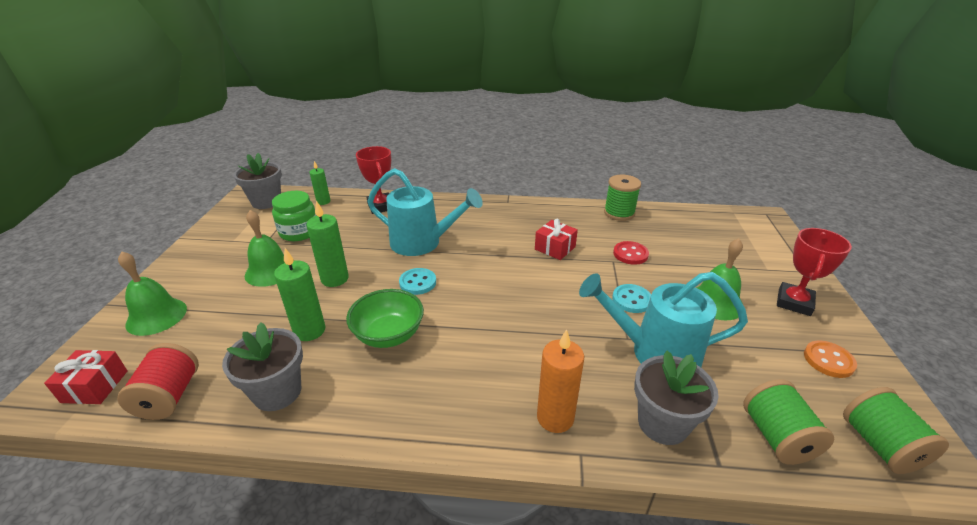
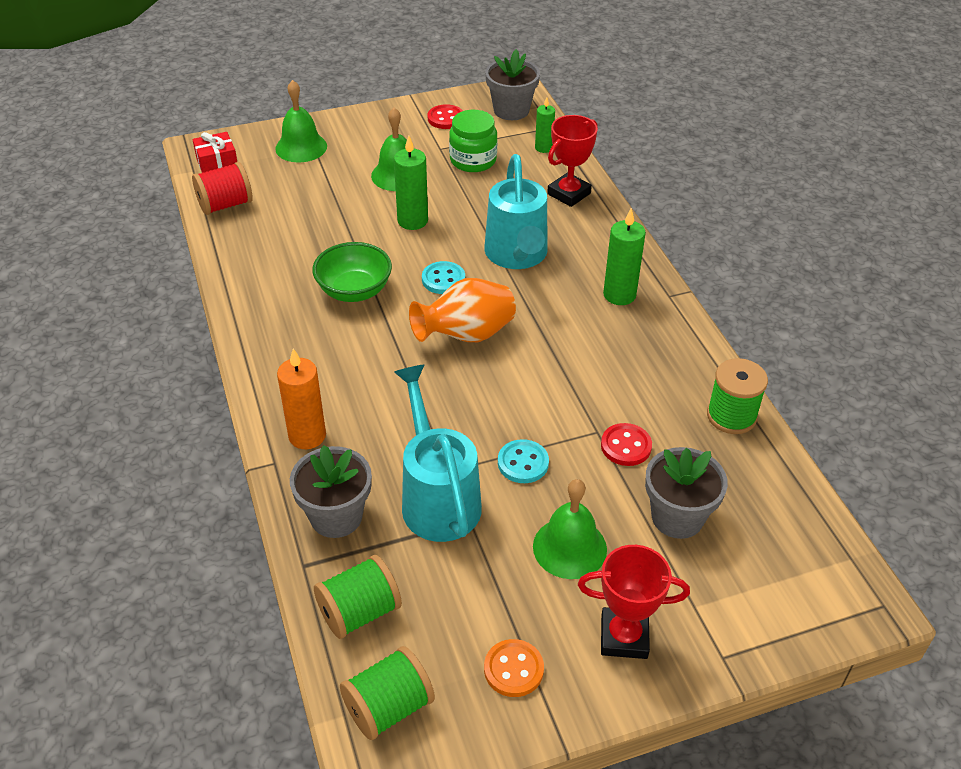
camera: 65 degrees right, 10 degrees up
(234, 230) = (446, 118): none -> red button
(277, 392) = (255, 256): grey flower pot -> grey flower pot (677, 517)
(309, 331) = (332, 240): green candle -> green candle (619, 295)
(487, 289) = (466, 335): none -> orange vase
(555, 248) = (587, 370): red gift -> none

